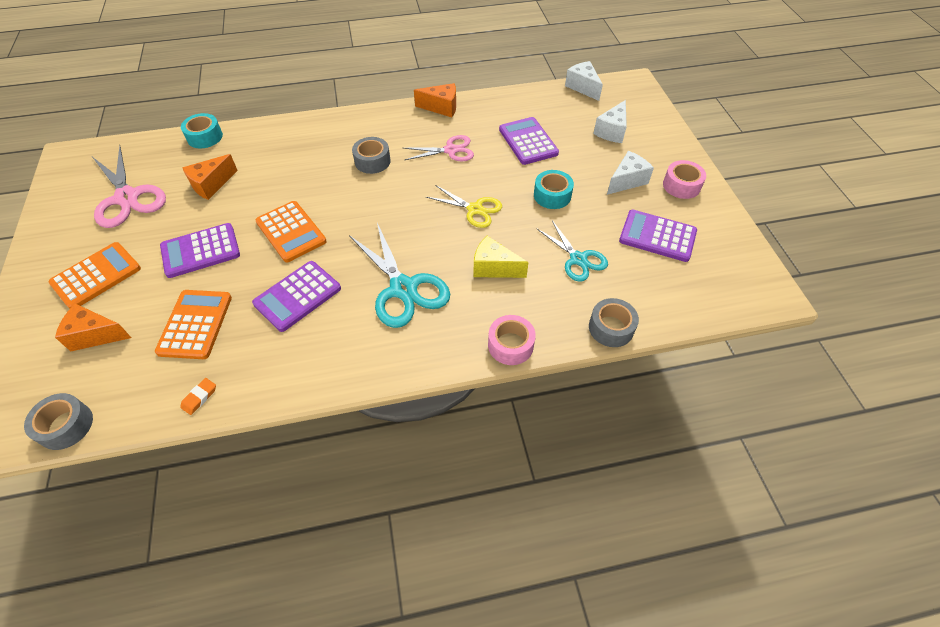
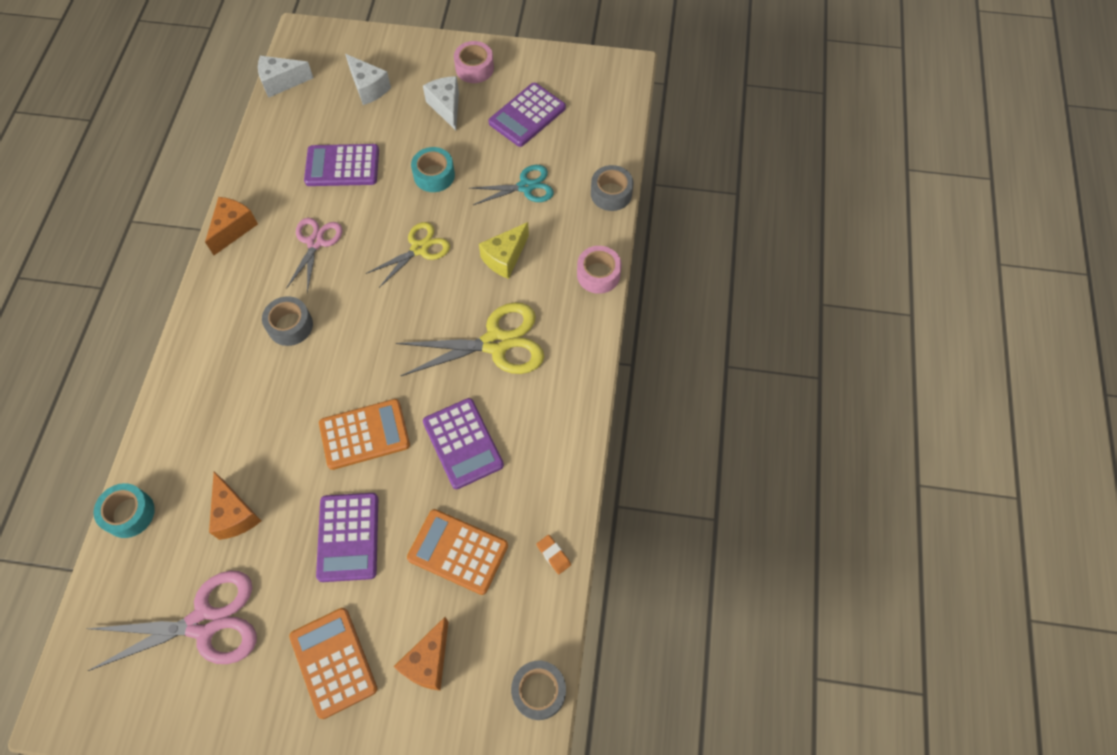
camera: 70 degrees left, 10 degrees up
(403, 288) = (496, 343): turquoise scissors -> yellow scissors

